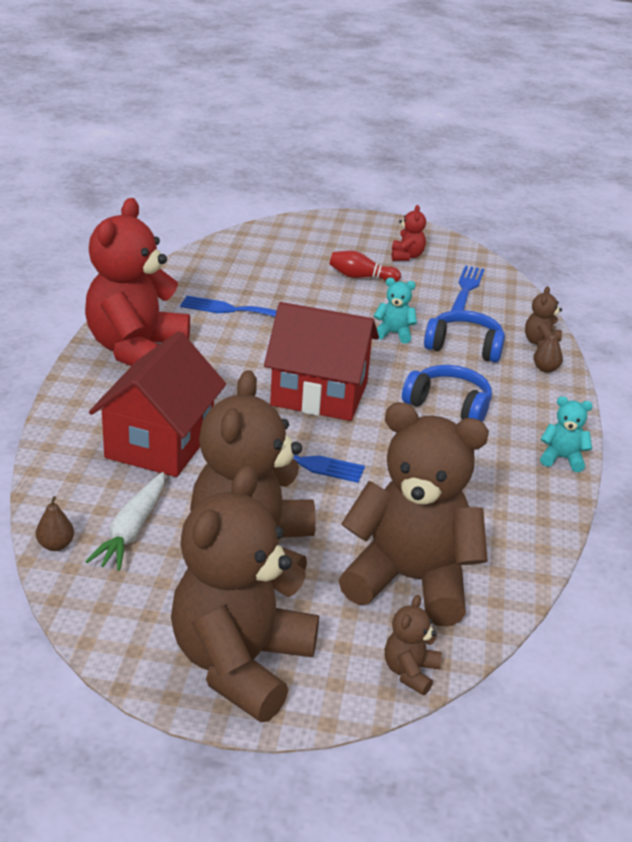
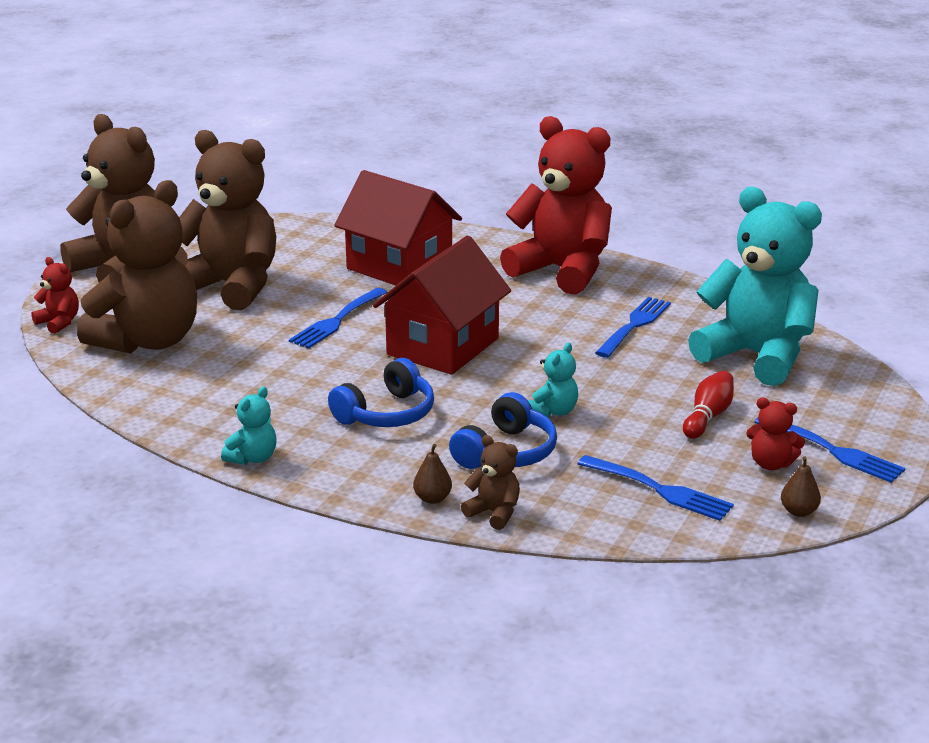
camera: 110 degrees right, 5 degrees down
(56, 545) = (293, 223): brown pear -> brown pear (798, 511)
(132, 530) = (291, 248): white carrot -> none
(261, 262) = (756, 356): none -> turquoise teddy bear
(376, 238) = (833, 451): none -> blue fork
(410, 672) = (59, 322): brown teddy bear -> red teddy bear

